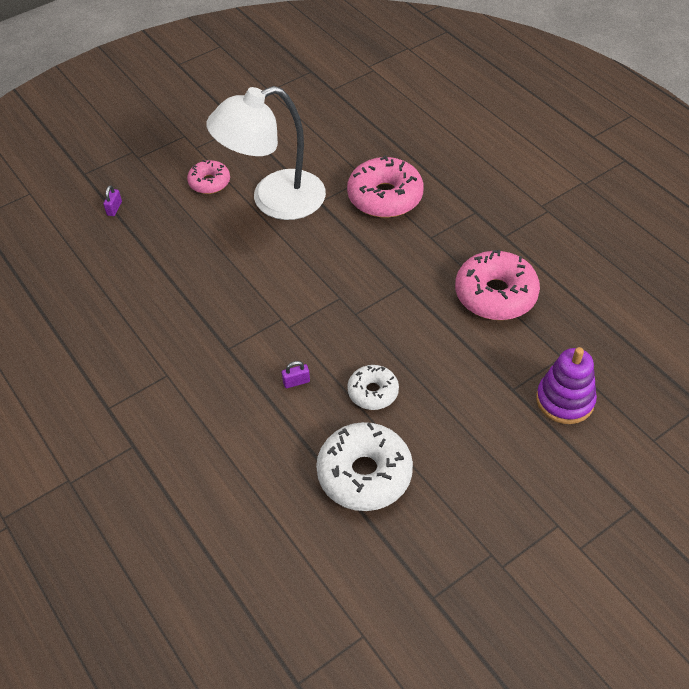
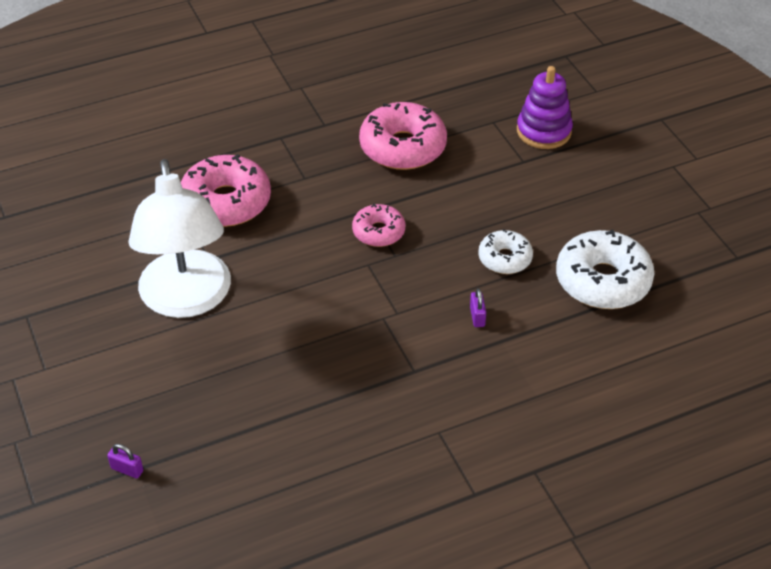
camera: 80 degrees left, 5 degrees down
(209, 182) = (124, 360): pink donut -> pink donut (378, 232)

